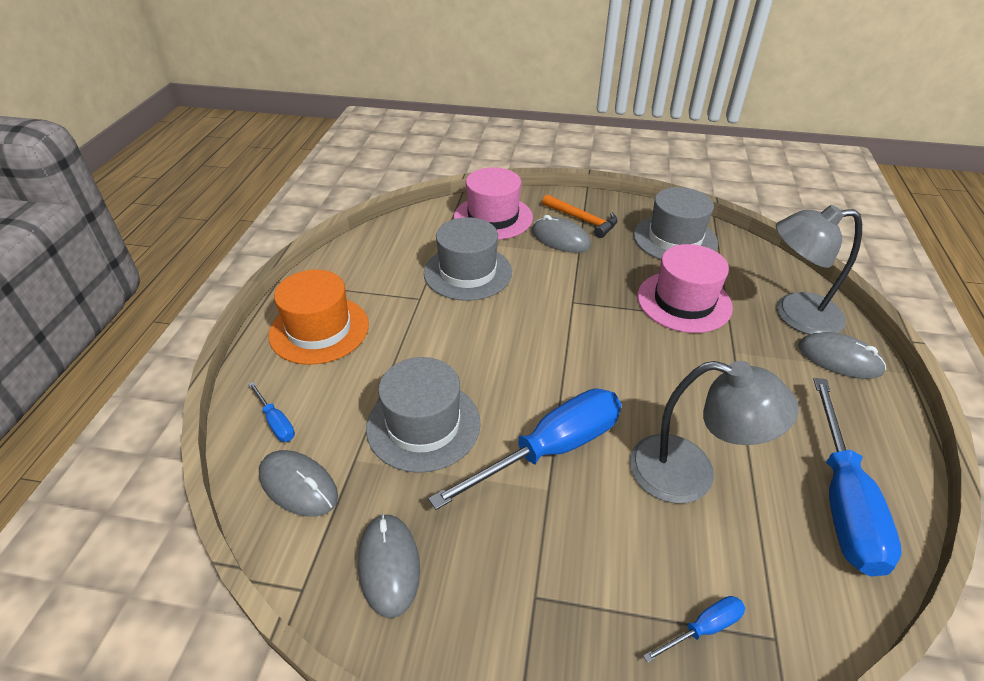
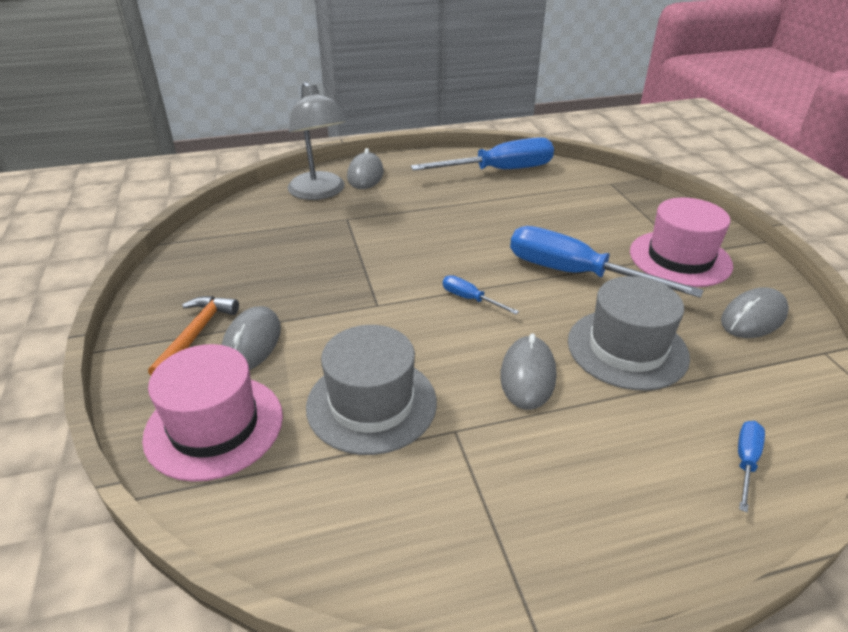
camera: 115 degrees left, 5 degrees down
(298, 485) = (772, 400): grey mouse -> grey mouse (527, 376)
(319, 329) = (593, 509): orange hat -> none
(675, 239) = (219, 261): grey hat -> none
(684, 301) = (334, 242): pink hat -> pink hat (680, 258)
(690, 474) = (533, 216): grey lamp -> none
(703, 628) = (632, 201): blue screwdriver -> blue screwdriver (470, 299)

